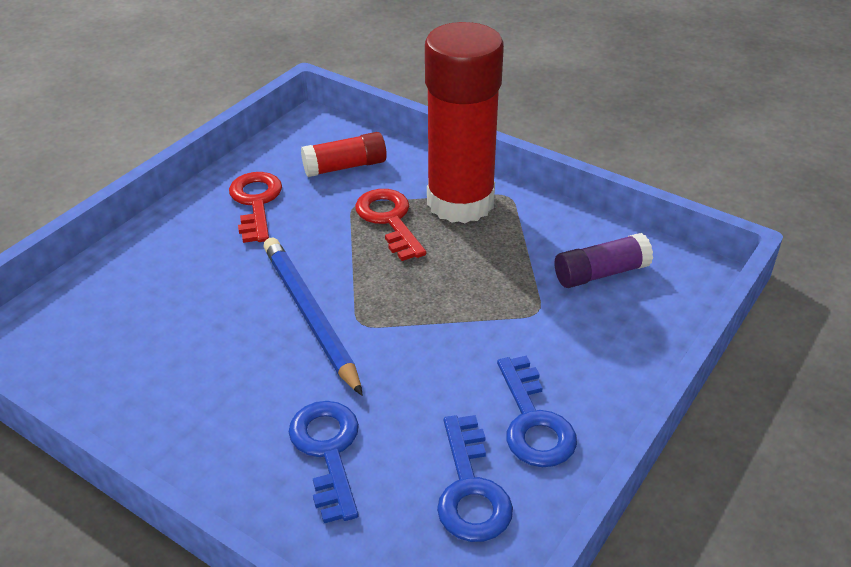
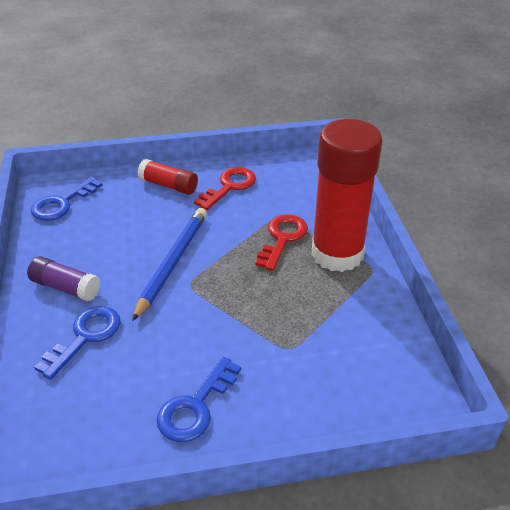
camera: 45 degrees right, 0 degrees up
(345, 167) = (301, 194): red glue stick -> red glue stick (168, 185)
(471, 490) = (115, 413): blue key -> blue key (62, 203)
(600, 273) = (361, 354): purple glue stick -> purple glue stick (66, 287)

